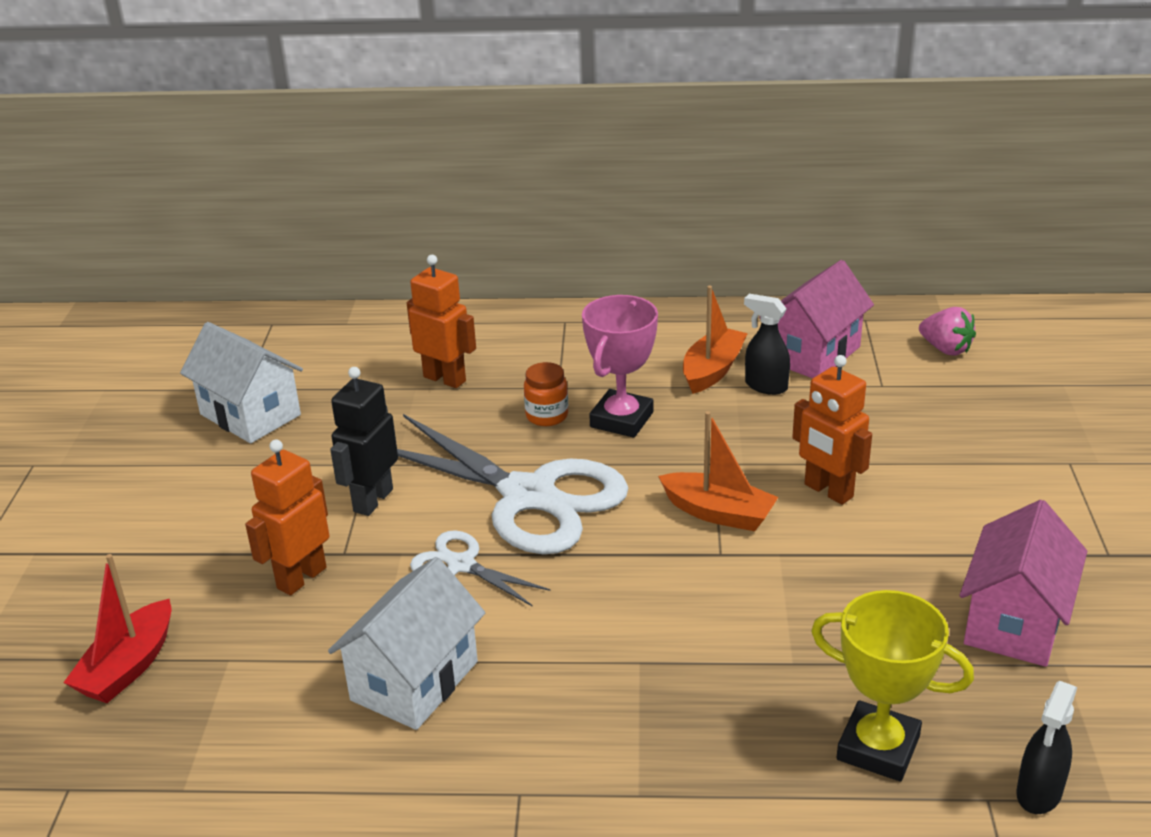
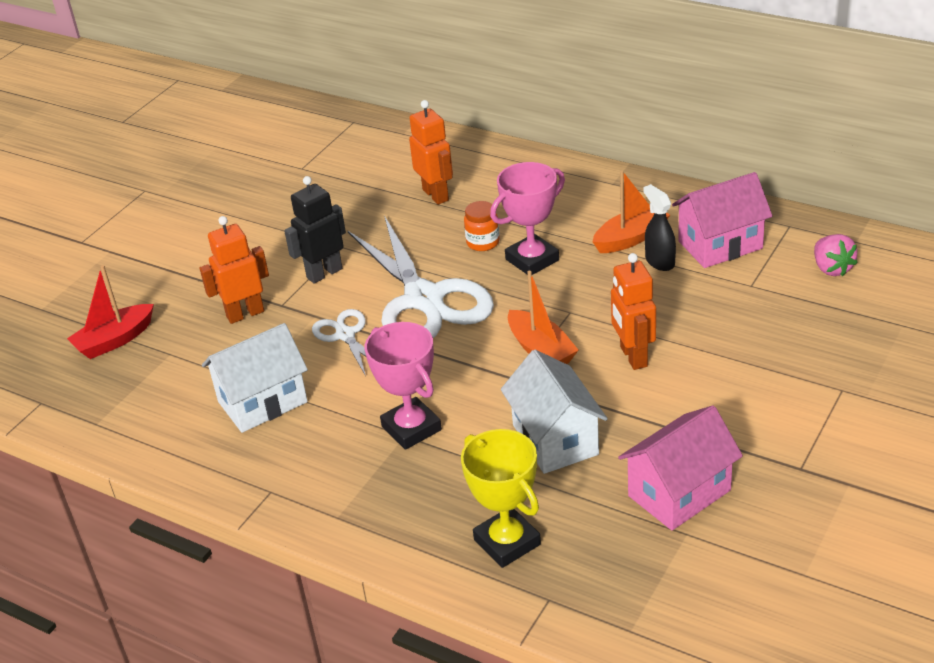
camera: 30 degrees right, 5 degrees up
(250, 415) = (292, 189): white house -> white house (555, 440)
(641, 650) = (411, 428): none -> pink trophy
(1038, 793) = (585, 608): black spray bottle -> none

